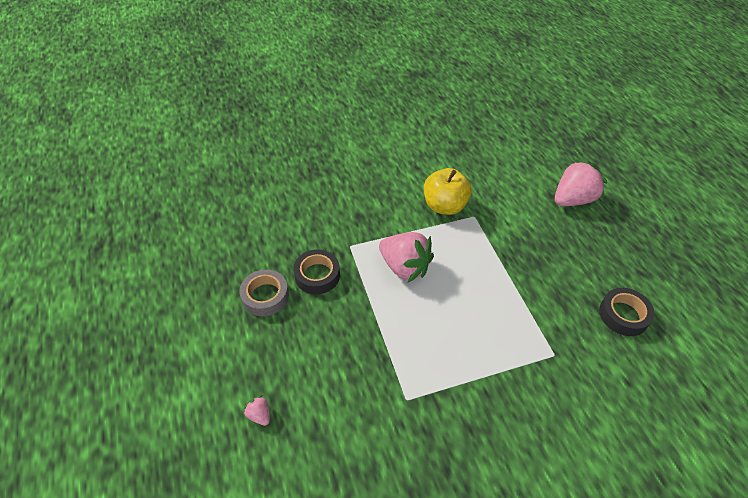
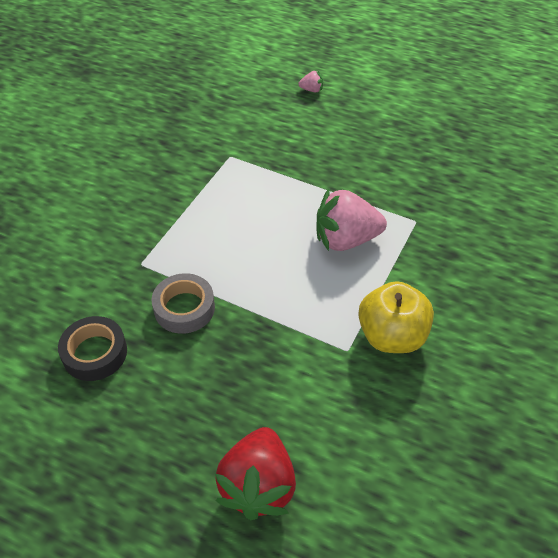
camera: 135 degrees right, 0 degrees up
(265, 296) = (414, 140): grey tape -> grey tape (184, 308)
(317, 275) = (402, 179): black tape -> none
(573, 199) = (258, 486): pink strawberry -> red strawberry

